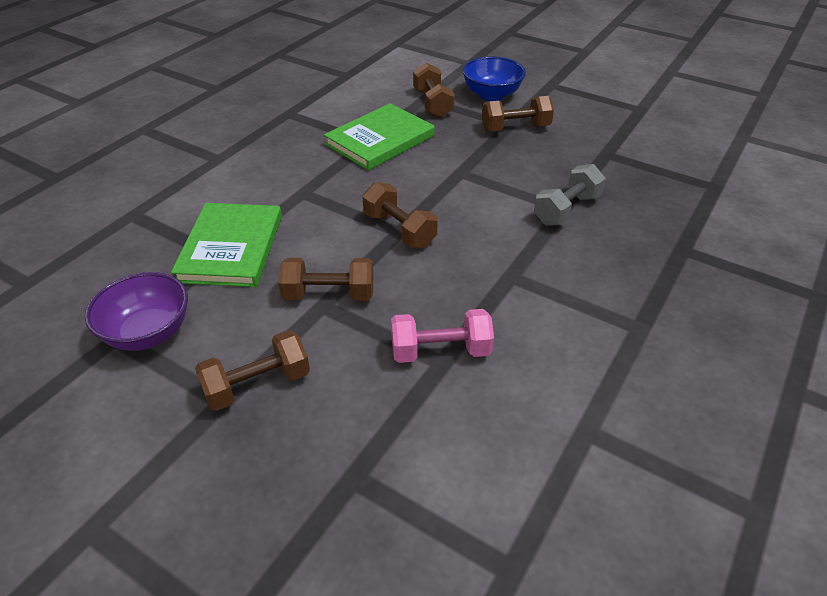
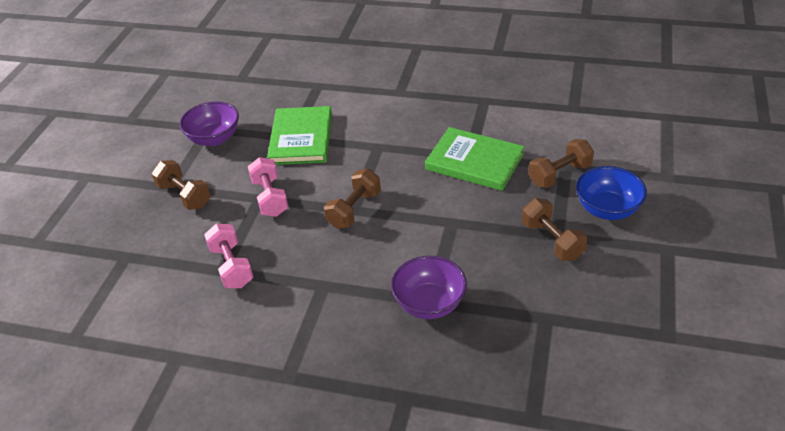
camera: 75 degrees right, 0 degrees up
(231, 248) = (301, 138): green book -> green book turned 75 degrees counterclockwise
(329, 295) = (270, 197): brown dumbbell -> pink dumbbell
(566, 210) = (429, 303): grey dumbbell -> purple bowl

